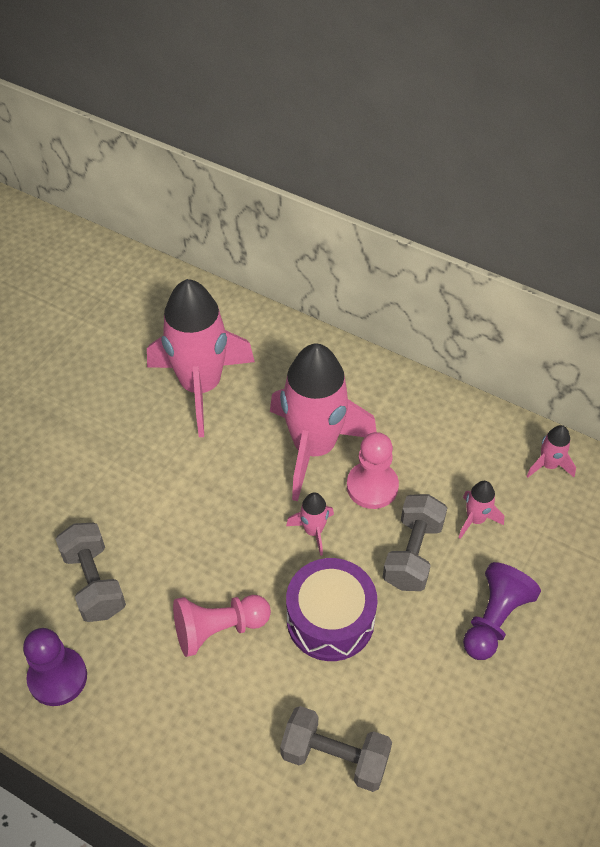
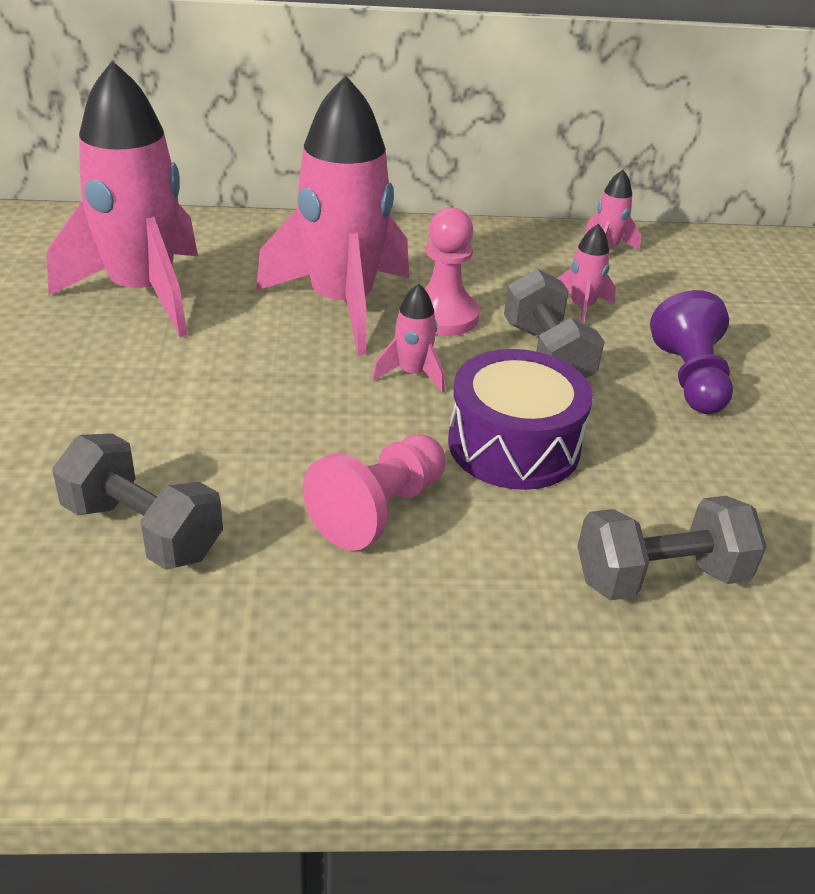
camera: 35 degrees left, 15 degrees down
(57, 677) = (170, 670): purple pawn -> none

